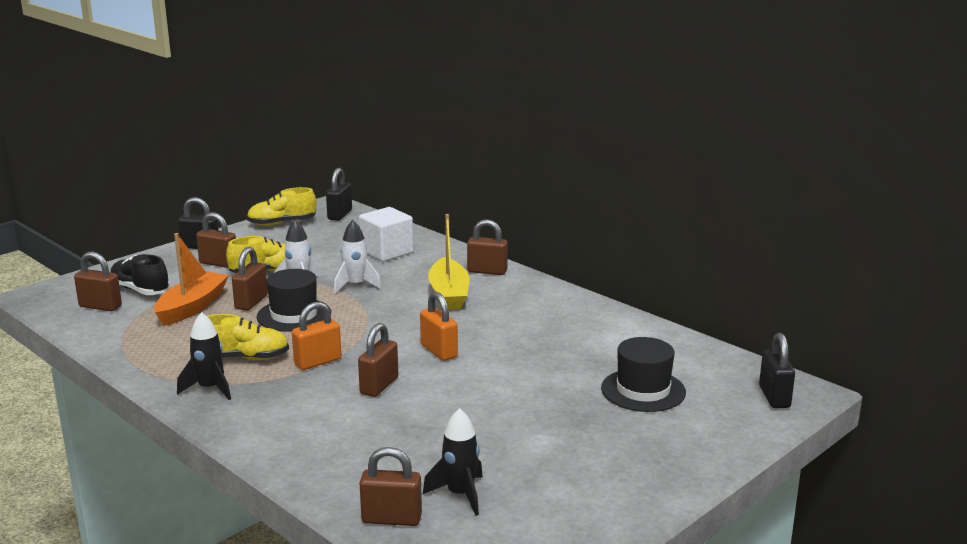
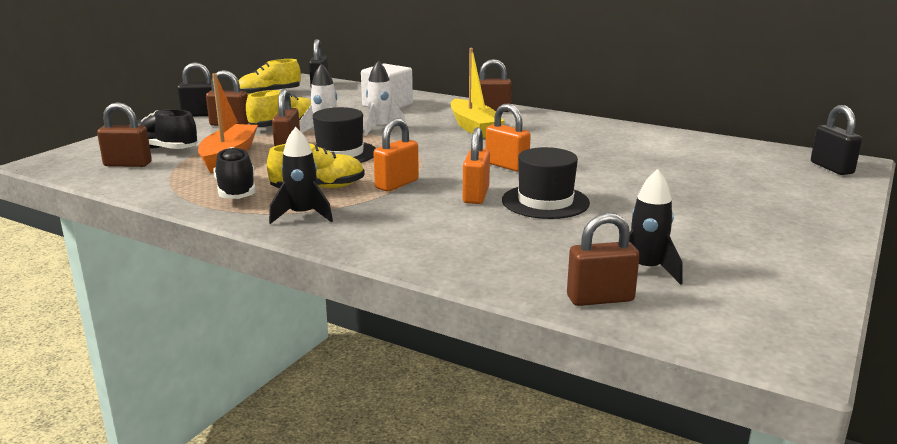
camera: 15 degrees left, 0 degrees up
(172, 352) = (236, 191): none -> black shoe
(379, 386) = (476, 195): brown padlock -> orange padlock
(643, 390) = (719, 174): black hat -> black hat (545, 202)

